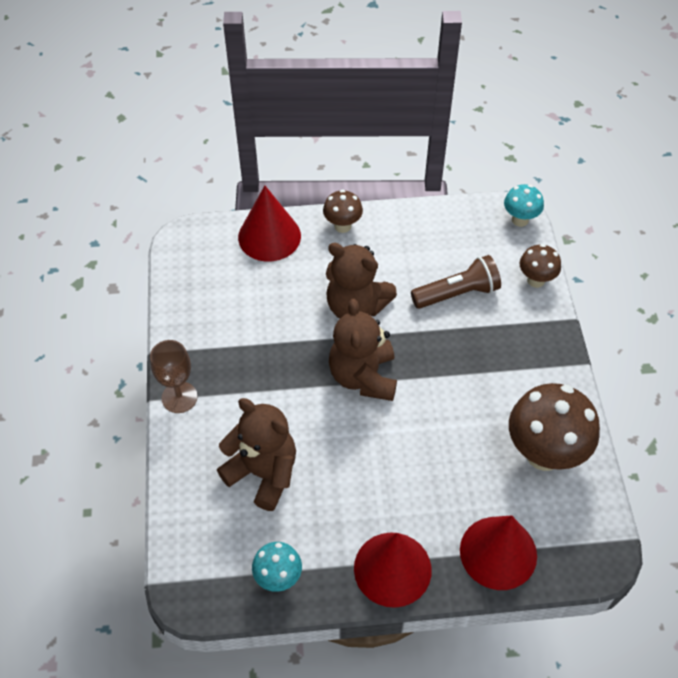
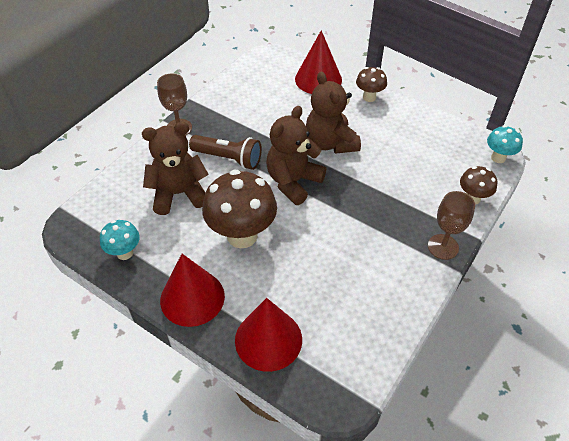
camera: 40 degrees right, 5 degrees down
(263, 473) = (179, 194): brown teddy bear -> brown teddy bear turned 90 degrees counterclockwise
(457, 293) = (406, 174): brown flashlight -> brown flashlight (228, 159)
(544, 453) = (366, 304): brown mushroom -> brown mushroom (242, 235)
(554, 349) = (443, 247): none -> brown goblet

